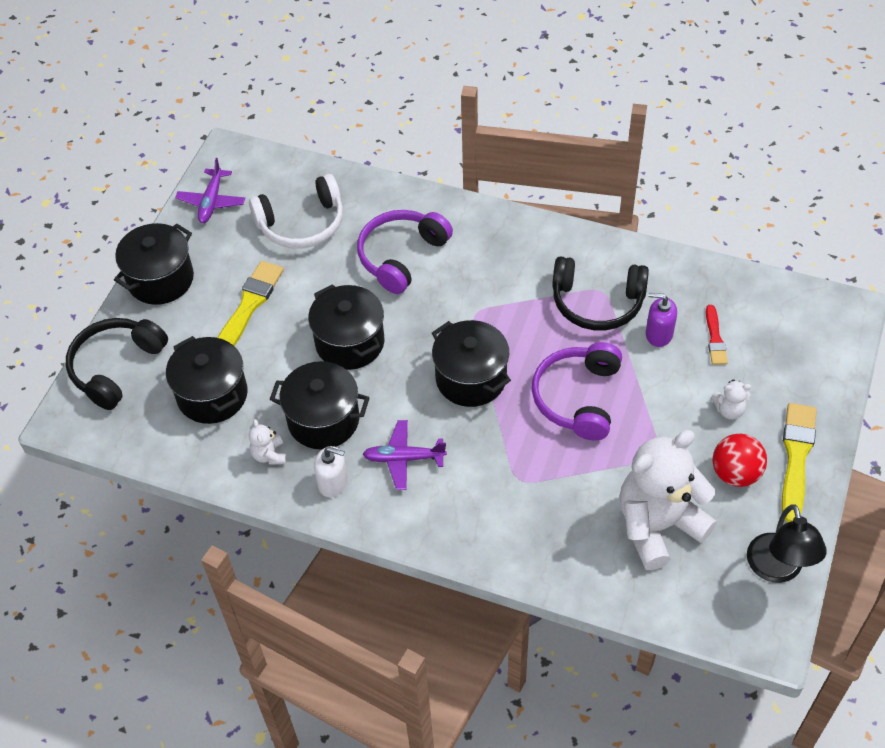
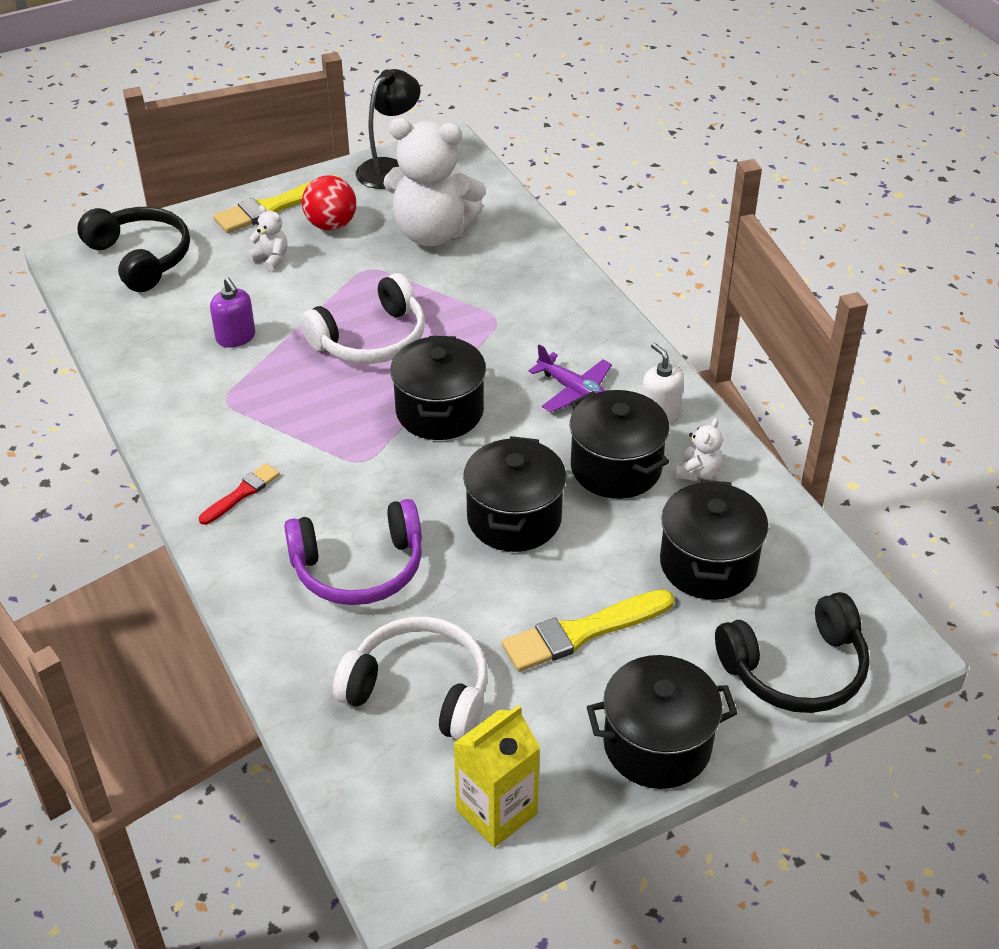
camera: 140 degrees left, 10 degrees down
(211, 202) = (496, 812): purple plane -> yellow carton
(577, 397) = (371, 339): purple headphones -> white headphones
(597, 303) = (245, 394): black headphones -> black headphones (141, 258)
(715, 338) = (199, 305): red brush -> red brush (241, 493)

